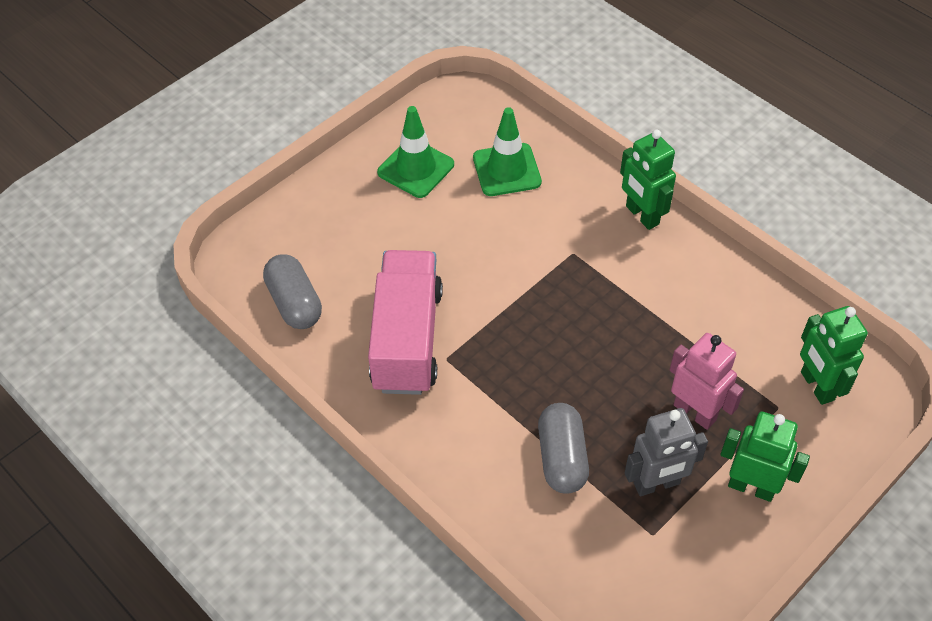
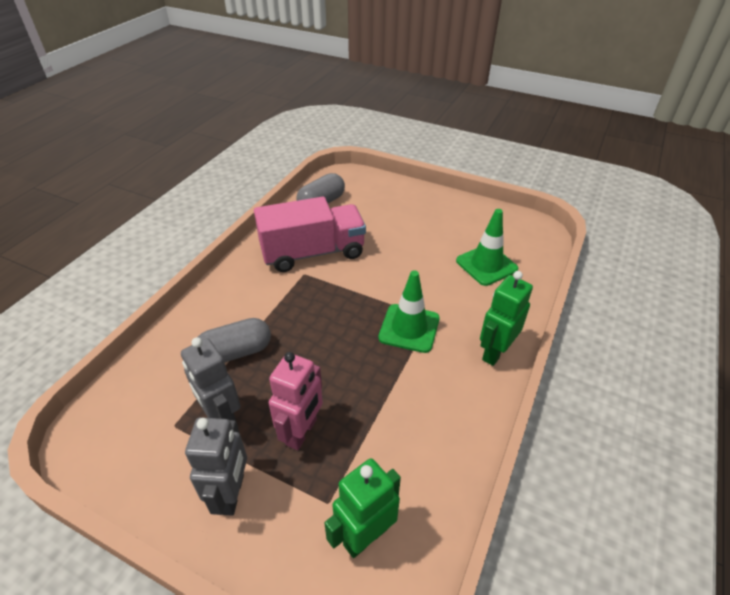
camera: 70 degrees right, 10 degrees down
(416, 168) = (456, 223): green traffic cone -> green traffic cone (409, 328)
(751, 487) = (232, 494): green robot -> grey robot

